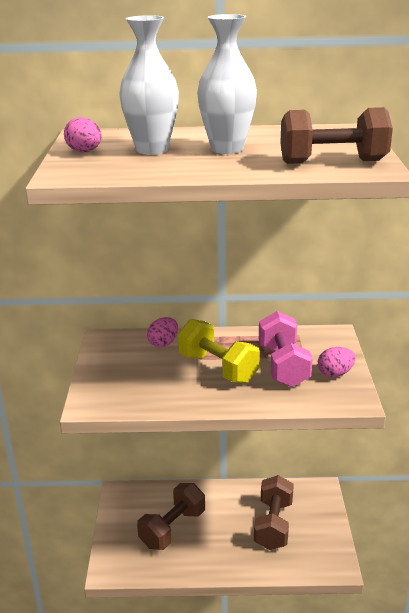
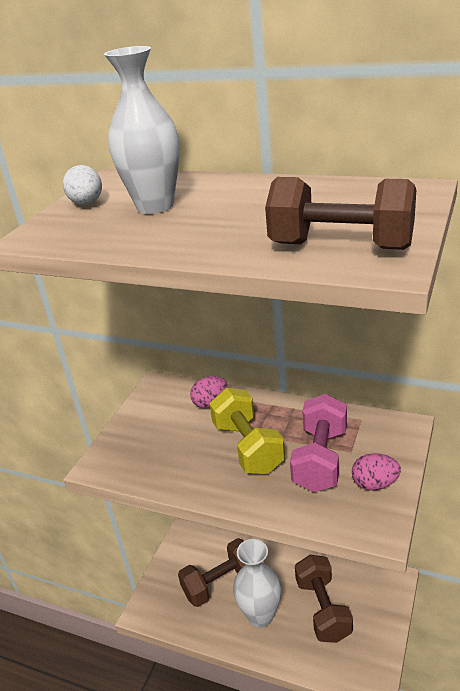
camera: 25 degrees right, 5 degrees up
(84, 152) = (87, 204): pink egg -> white egg
(227, 149) = (235, 212): white vase -> white vase (260, 615)
(273, 525) = (323, 609): brown dumbbell -> brown dumbbell turned 45 degrees counterclockwise

